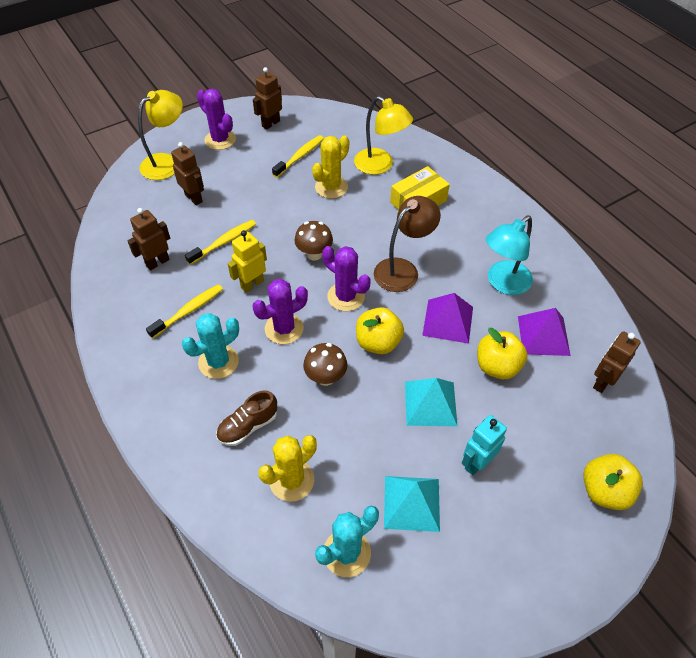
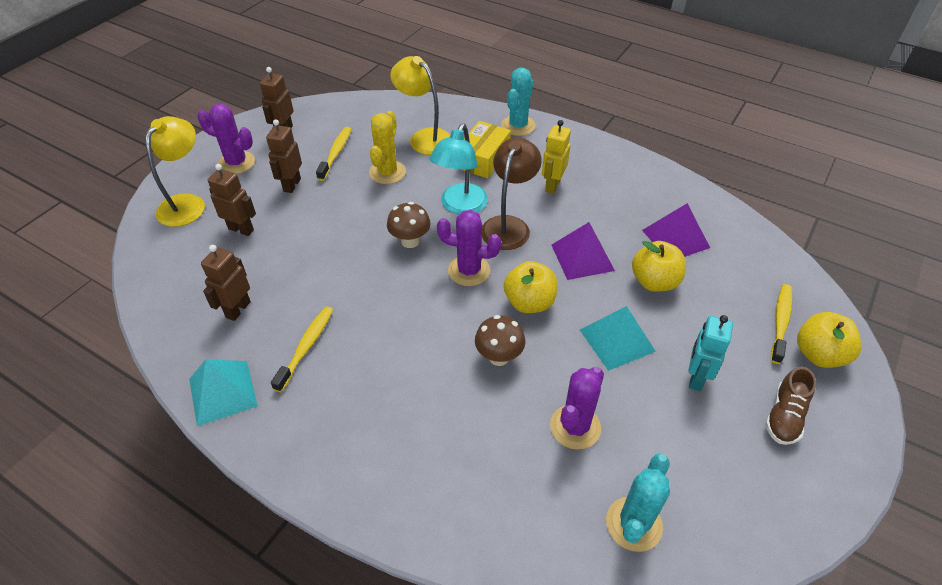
camera: 25 degrees left, 5 degrees down
(218, 362) = (373, 387): turquoise cactus -> turquoise cactus (518, 126)
(224, 242) = (304, 262): yellow toothbrush -> yellow toothbrush (780, 322)
(248, 426) = (448, 441): brown shoe -> brown shoe (784, 416)
(252, 284) = (361, 293): yellow robot -> yellow robot (552, 185)
(284, 328) = (424, 325): purple cactus -> purple cactus (575, 427)
(291, 480) = (530, 476): yellow cactus -> none
(380, 165) = (424, 137): yellow lamp -> yellow lamp turned 150 degrees counterclockwise
(411, 503) = (662, 444): turquoise pyramid -> turquoise pyramid (222, 392)
(503, 283) = (609, 205): turquoise lamp -> turquoise lamp (460, 206)
(602, 382) = (751, 260): brown robot -> brown robot (291, 185)

